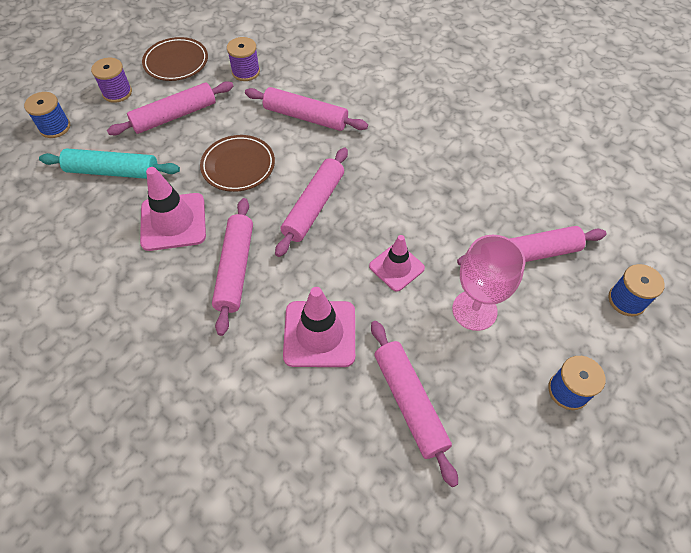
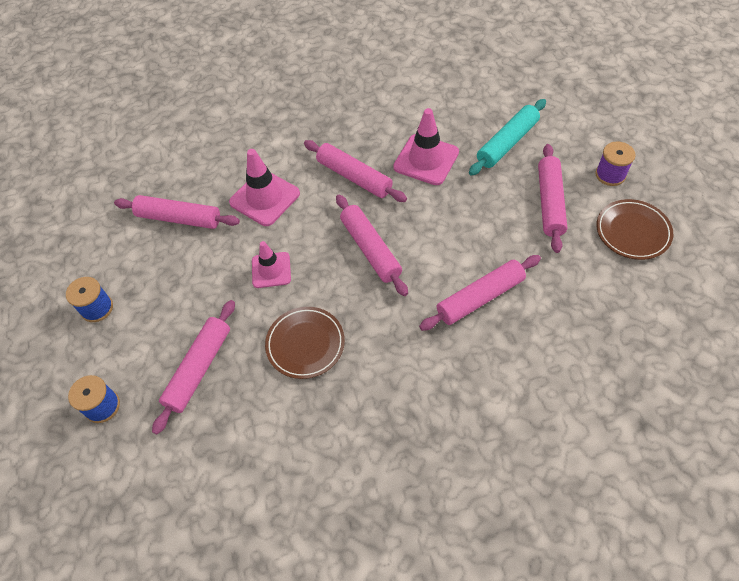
camera: 130 degrees right, 0 degrees up
(55, 127) = (587, 124): blue spool -> none
(238, 166) = (454, 220): brown plate -> brown plate (305, 344)
(246, 72) = (581, 281): purple spool -> none
(474, 310) = (195, 295): pink goblet -> none

